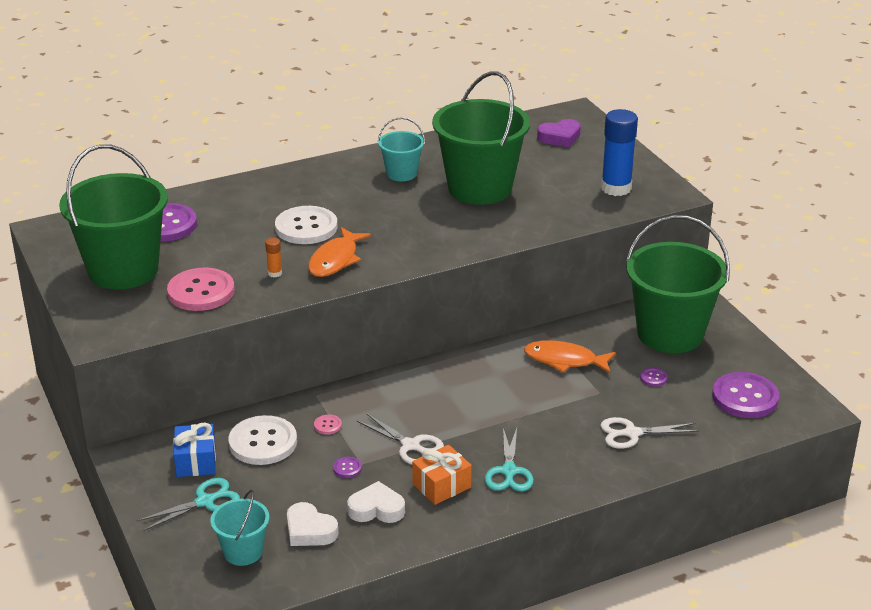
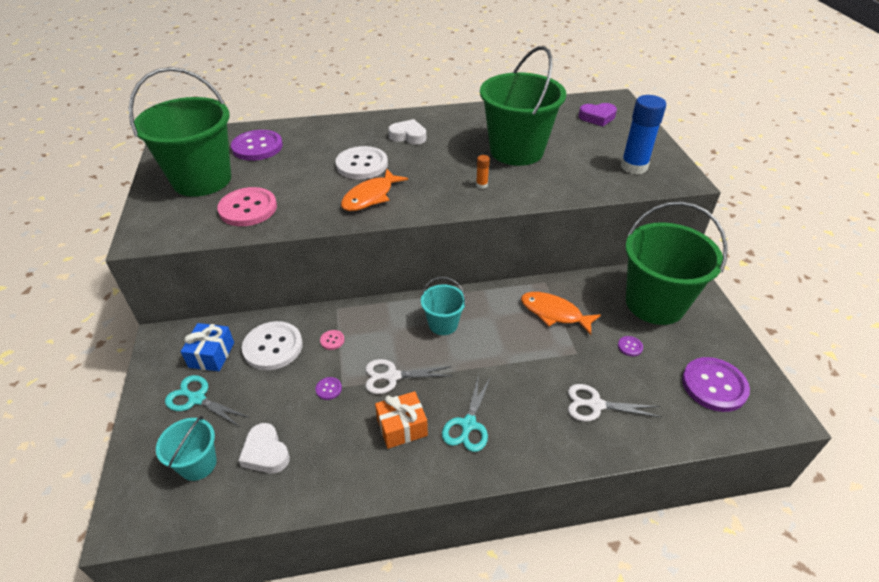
camera: 15 degrees right, 10 degrees up
(205, 501) = (197, 399): turquoise scissors -> turquoise scissors turned 135 degrees counterclockwise
(275, 273) = (315, 201): orange glue stick -> orange glue stick (481, 185)
(376, 509) = (334, 441): white heart -> white heart (408, 136)
(401, 173) = (458, 130): turquoise bucket -> turquoise bucket (443, 324)
(411, 446) = (392, 376): white scissors -> white scissors turned 120 degrees clockwise

